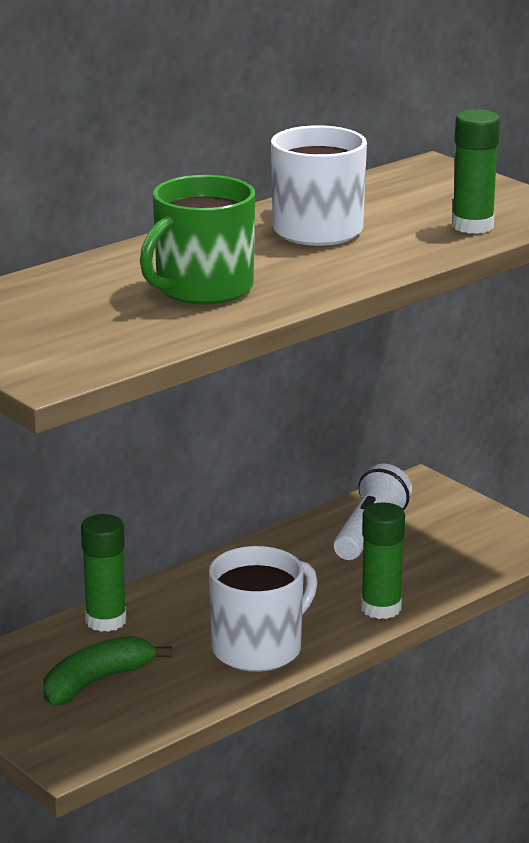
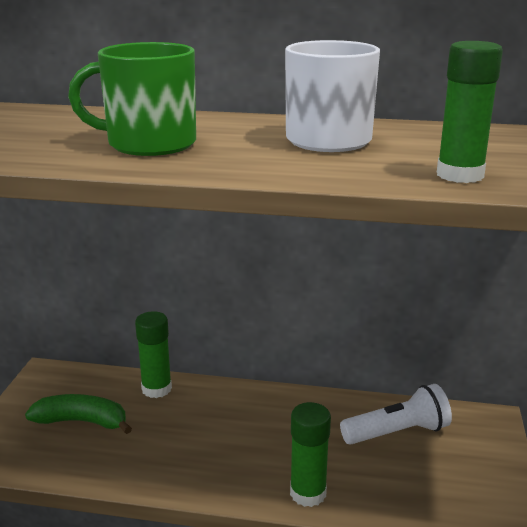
camera: 50 degrees right, 0 degrees up
(259, 648) = (190, 465): white mug -> none

